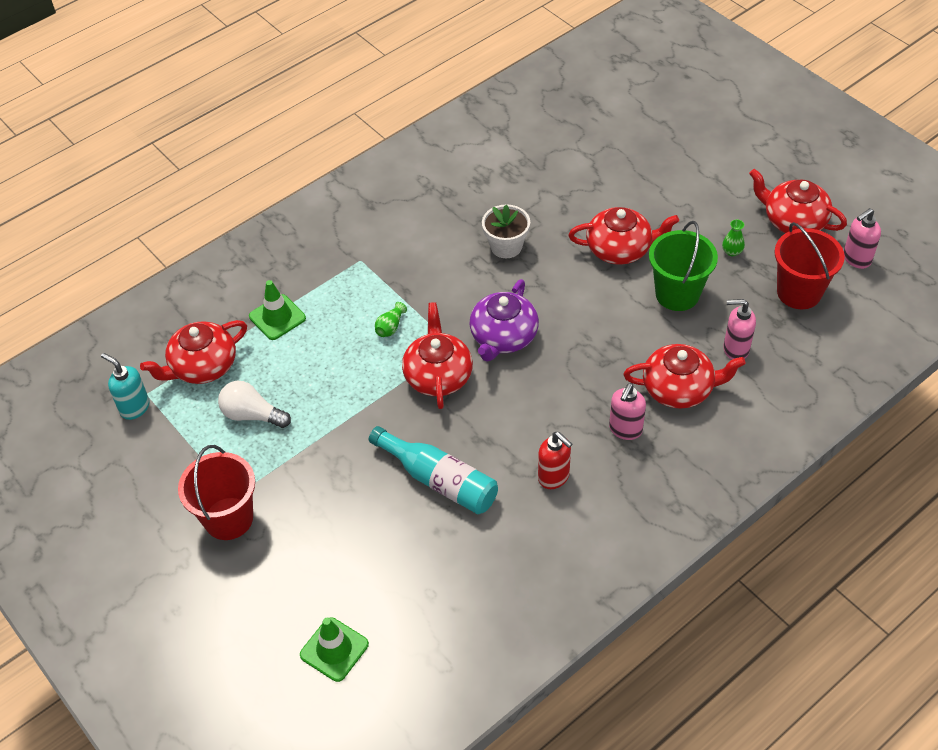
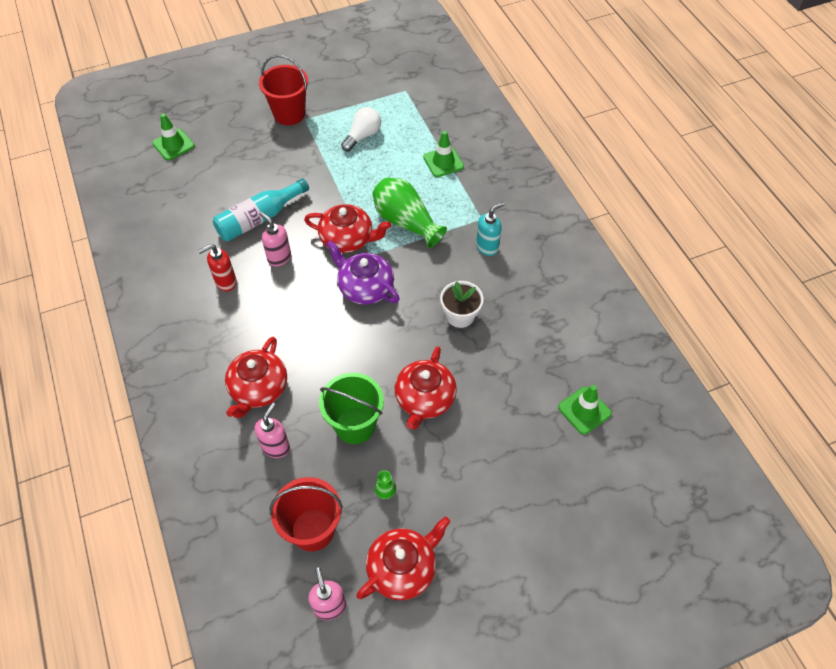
camera: 105 degrees right, 5 degrees up
(134, 407) = (396, 84): turquoise soap dispenser -> turquoise soap dispenser (487, 247)
(203, 366) = (416, 118): red teapot -> none
(390, 327) = (406, 222): green vase -> green vase, size x2.45
(573, 136) = (584, 410): none -> green traffic cone
(625, 430) = (241, 338): pink soap dispenser -> pink soap dispenser (279, 257)

